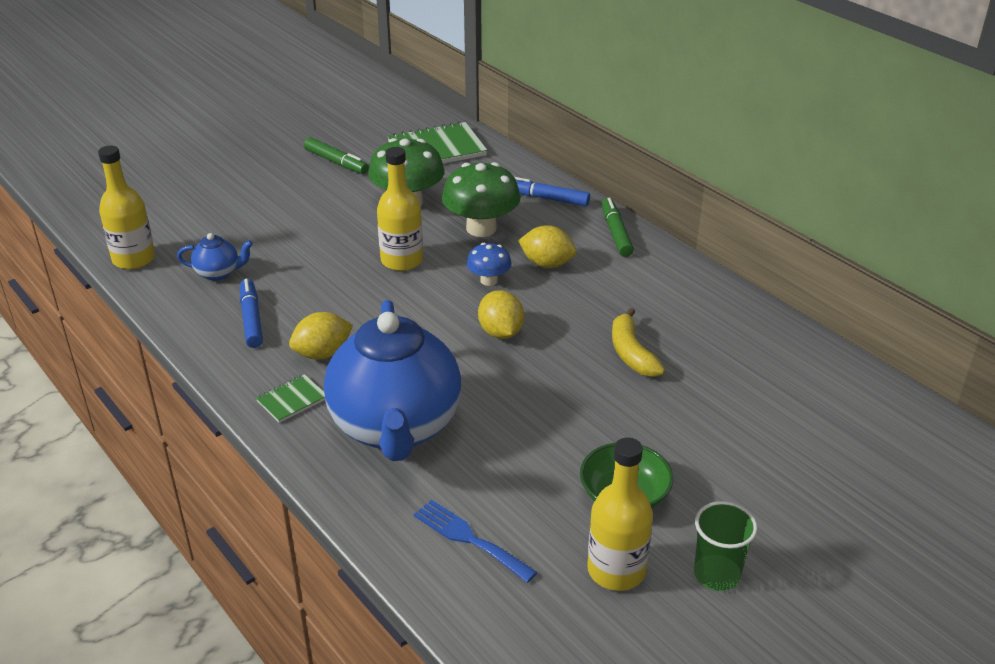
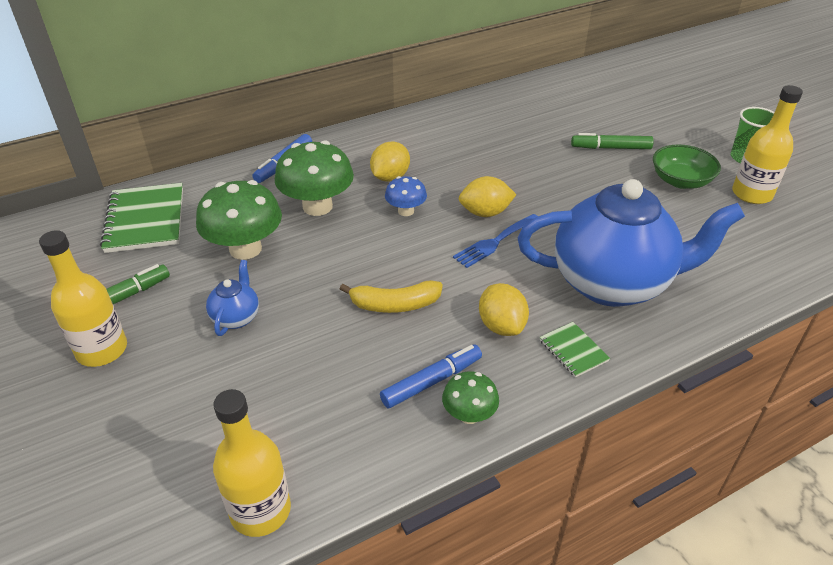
camera: 80 degrees left, 5 degrees up
(214, 342) = (469, 415): none -> green mushroom
(218, 273) = (328, 413): blue teapot -> blue teapot (236, 317)
(251, 319) = (431, 381): blue marker -> blue marker turned 150 degrees clockwise
(402, 260) = (354, 261): yellow bottle -> yellow bottle (102, 350)
(469, 538) = (737, 255): blue fork -> blue fork (494, 242)
(616, 233) = (357, 138): green marker -> green marker (611, 148)
(631, 353) = (522, 154): yellow banana -> yellow banana (395, 304)

